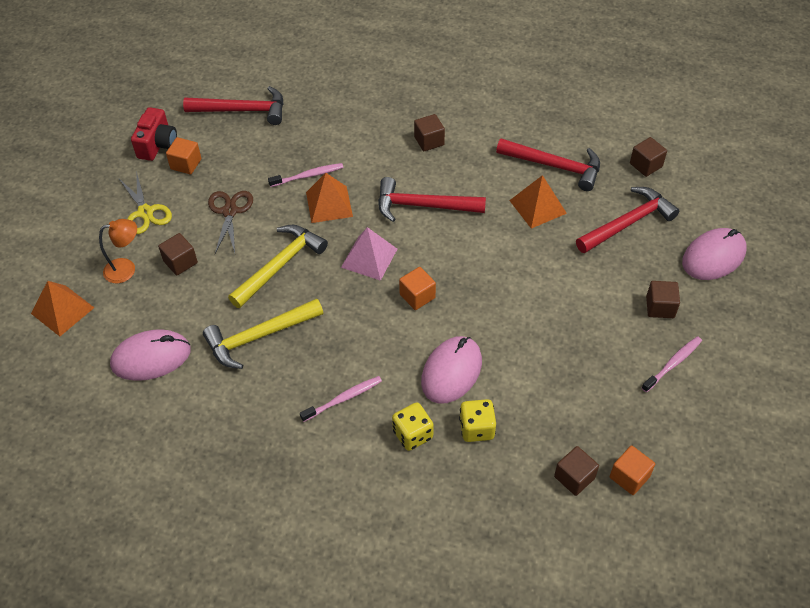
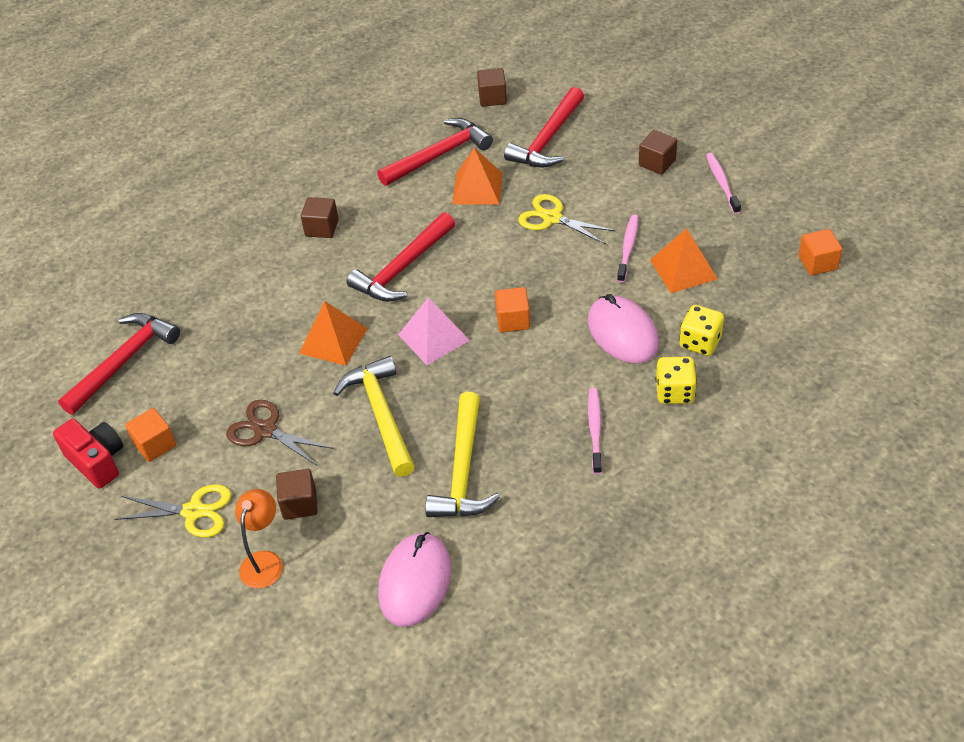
camera: 55 degrees left, 5 degrees down
(62, 310) = (273, 651): orange pyramid -> orange pyramid (683, 269)
(308, 176) = (277, 342): pink toothbrush -> pink toothbrush (628, 248)
(541, 268) = (552, 218): none -> yellow scissors
(574, 477) = (796, 298): brown cube -> none
(628, 223) = (548, 139): red hammer -> red hammer turned 150 degrees counterclockwise
(713, 257) = (629, 106): pink mouse -> none

